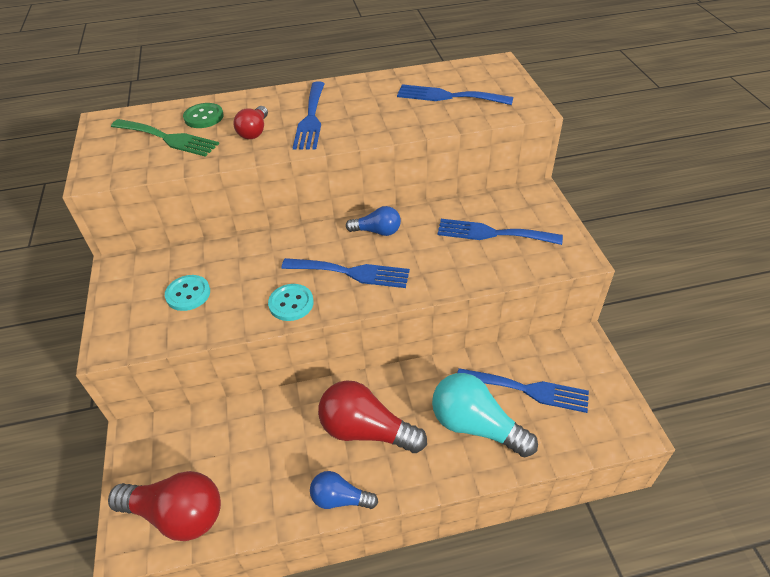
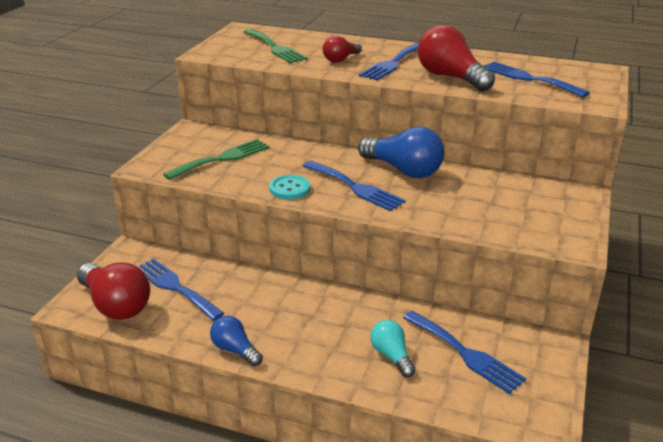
camera: 30 degrees right, 15 degrees down
(188, 294) = (222, 158): turquoise button -> green fork
(204, 117) = (313, 43): green button -> none
(366, 430) = (296, 318): red light bulb -> red light bulb (450, 77)
(377, 231) = (403, 170): blue light bulb -> blue light bulb, size x1.76
(476, 426) = (392, 356): turquoise light bulb -> turquoise light bulb, size x0.57
(492, 233) = (507, 204): blue fork -> blue fork (175, 287)

